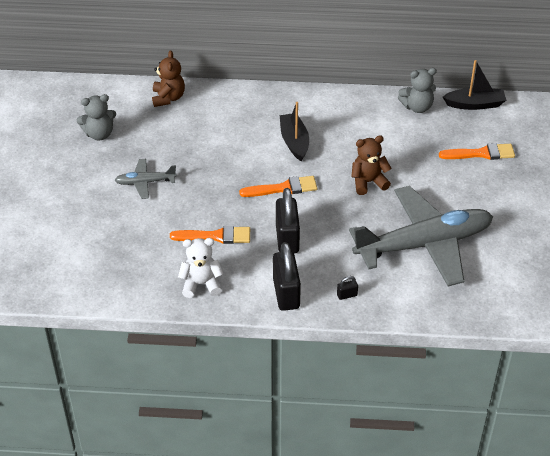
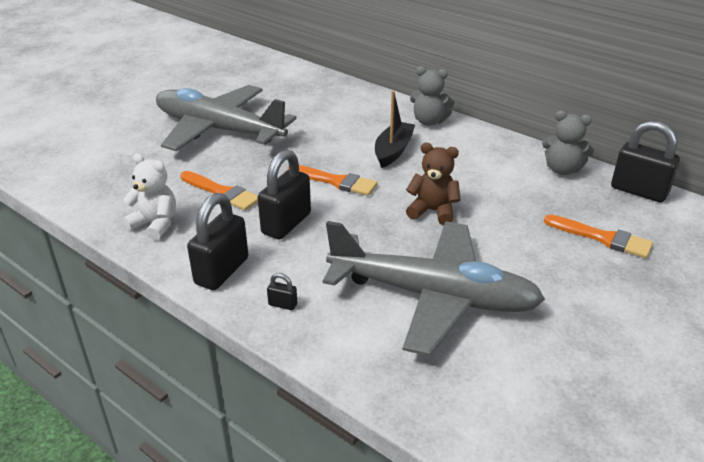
camera: 35 degrees right, 10 degrees down
(99, 134) = (229, 87): grey teddy bear -> grey teddy bear (429, 121)
(145, 182) = (219, 130): grey plane -> grey plane, size x2.30
(168, 98) = (318, 83): brown teddy bear -> none
(474, 104) = (639, 191): black boat -> black padlock

